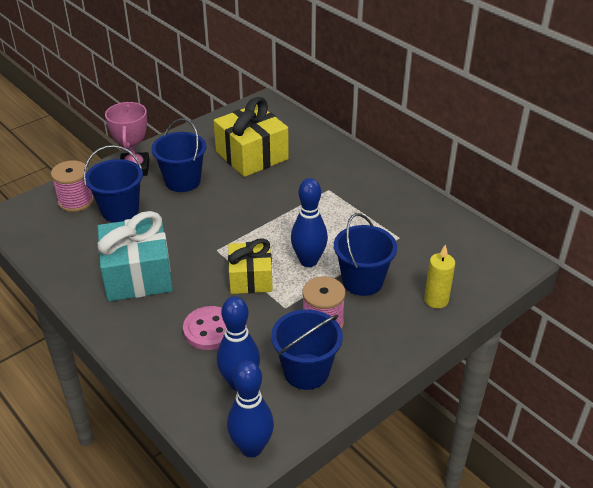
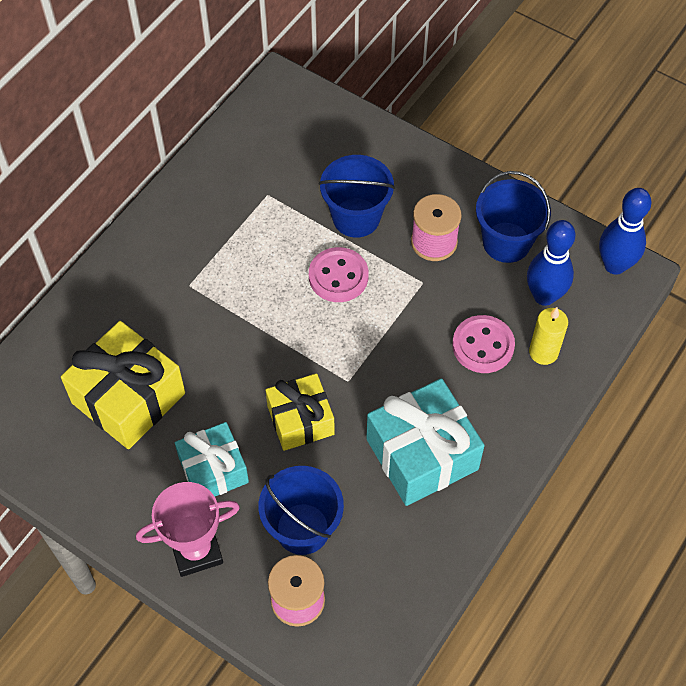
camera: 105 degrees left, 20 degrees up
(182, 181) = (213, 470): blue bucket -> turquoise gift
(250, 278) = (387, 328): yellow gift -> yellow gift (300, 420)
(308, 261) = (338, 276): blue bowling pin -> pink button
(436, 300) = (364, 148): yellow candle -> yellow candle (543, 352)

